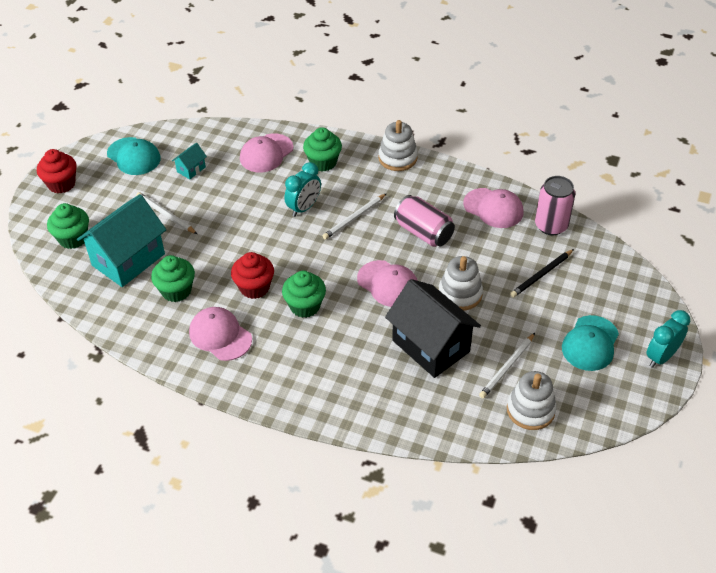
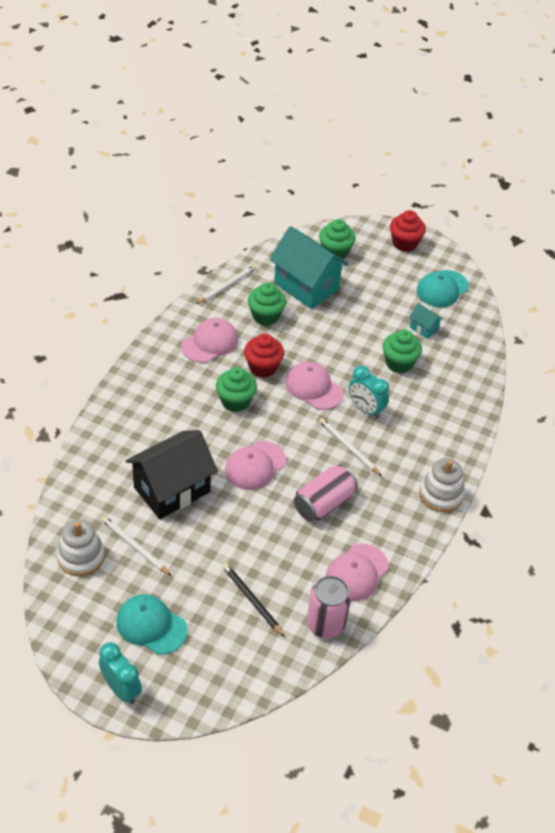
camera: 90 degrees right, 0 degrees up
(166, 215) = (361, 310): white pencil -> white pencil (227, 285)
(266, 153) = (447, 385): pink cap -> pink cap (313, 388)
(323, 162) = (433, 429): green cupcake -> green cupcake (399, 363)
(460, 294) = (234, 522): white stacking toy -> none

